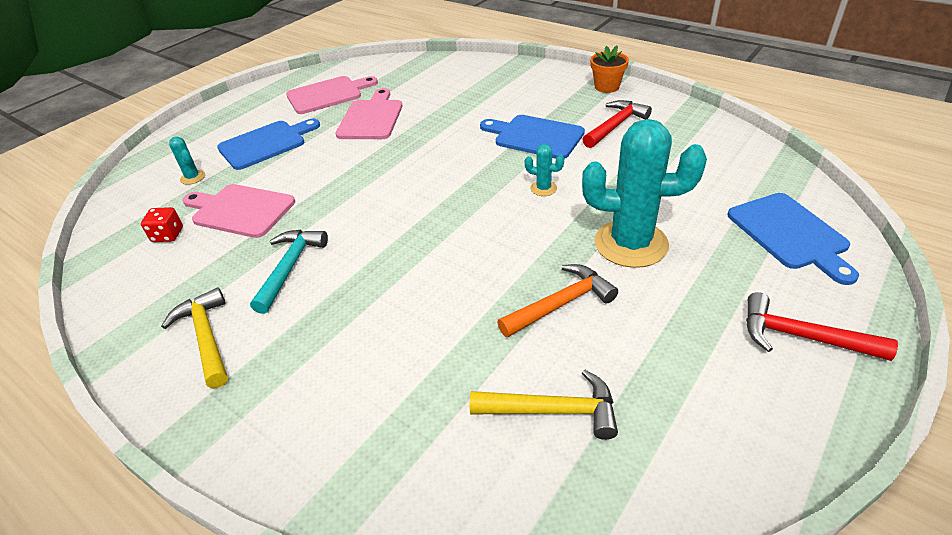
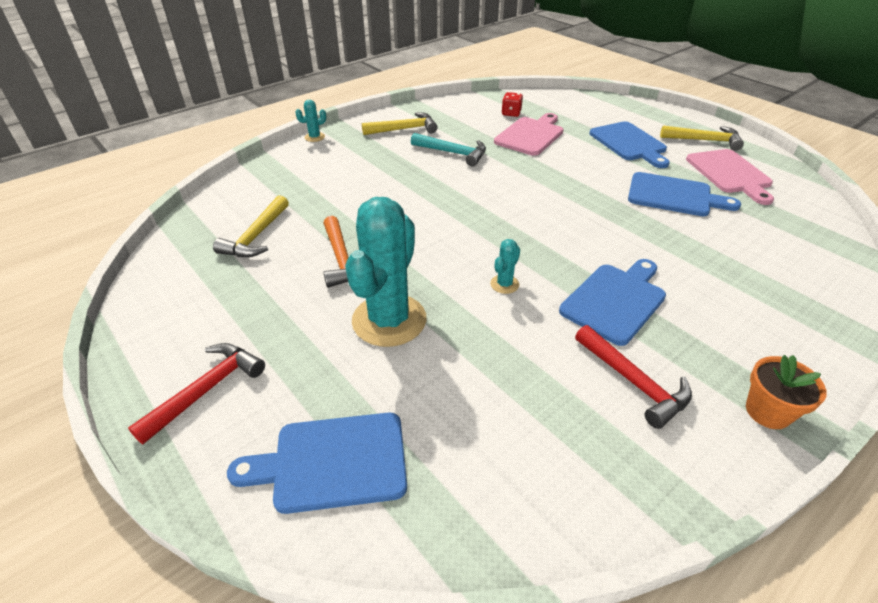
camera: 100 degrees right, 0 degrees up
(193, 177) = (582, 117): turquoise cactus -> turquoise cactus (315, 137)
(261, 105) = (704, 140): none -> yellow hammer
(371, 118) = (674, 195): pink cutting board -> blue cutting board

